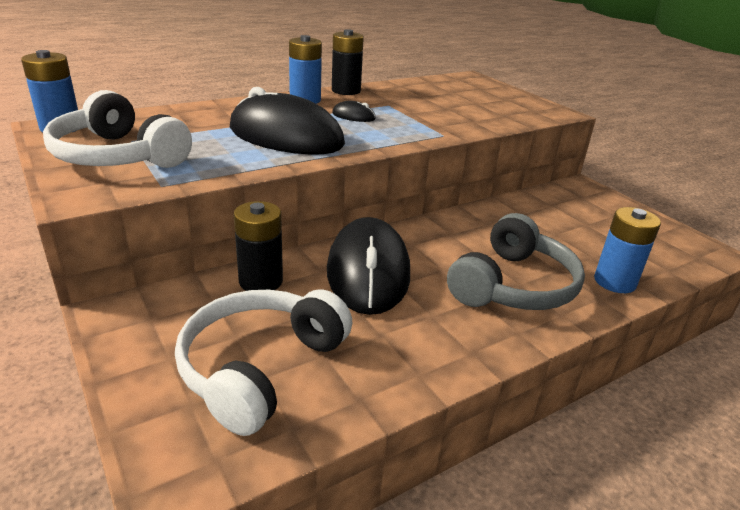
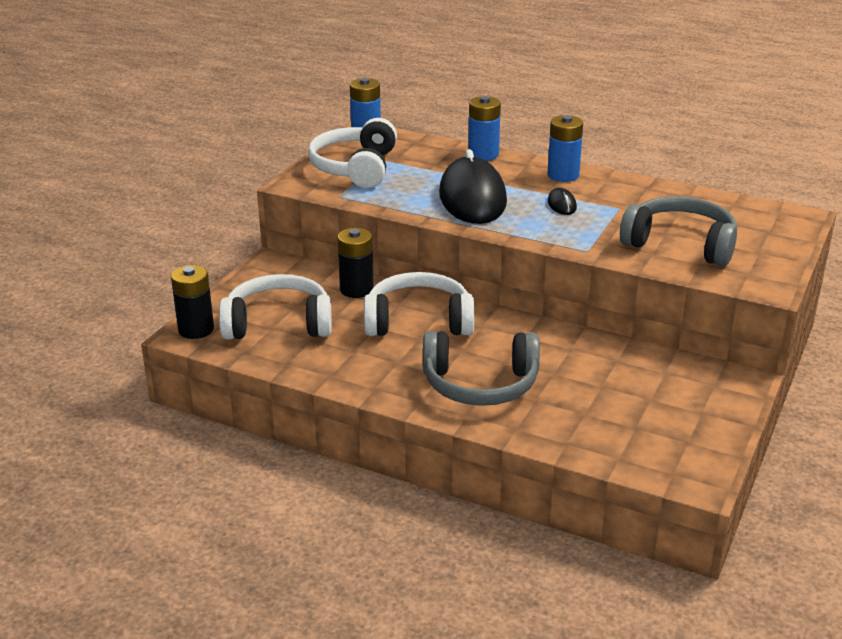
camera: 60 degrees right, 0 degrees up
(346, 91) = (621, 180): black battery -> black battery (196, 329)
(368, 272) = (418, 321): black mouse -> white headphones
(470, 110) = (680, 244): none -> grey headphones
(614, 282) = (553, 431): blue battery -> blue battery (483, 154)

